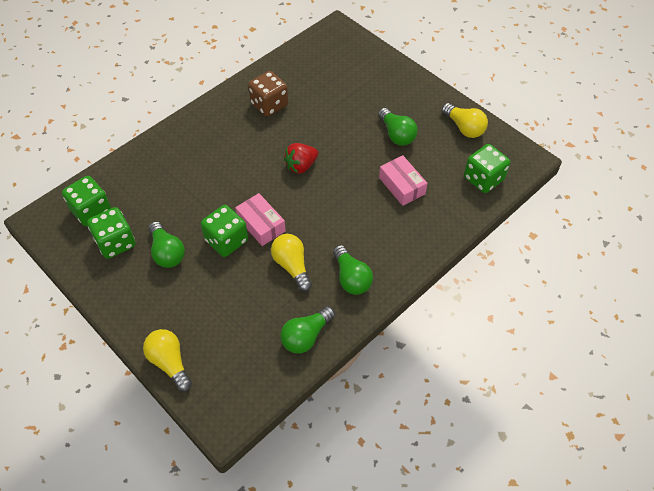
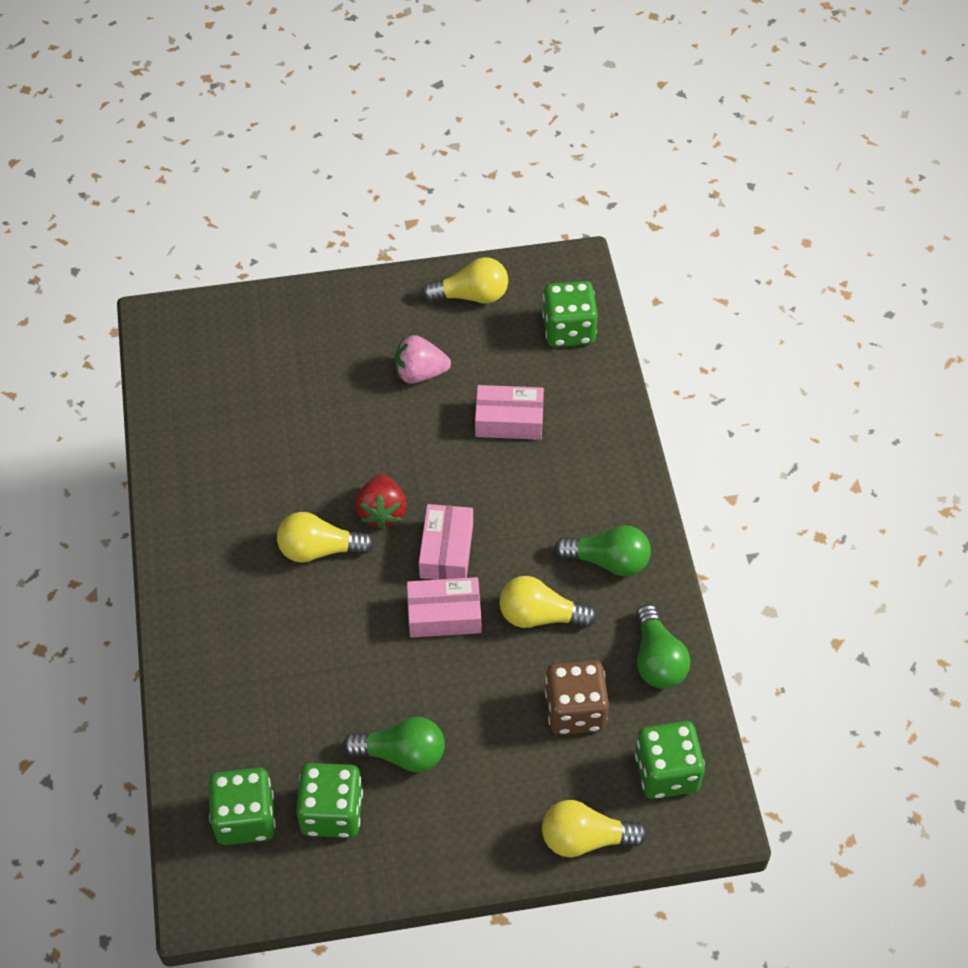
camera: 55 degrees left, 0 degrees up
(226, 241) = (439, 670): green dice -> green dice (666, 772)
(259, 155) = (319, 550): none -> yellow light bulb
(269, 105) = (235, 486): brown dice -> brown dice (575, 710)
(300, 204) = (446, 550): none -> pink box
(396, 134) = (420, 373): green light bulb -> pink strawberry

